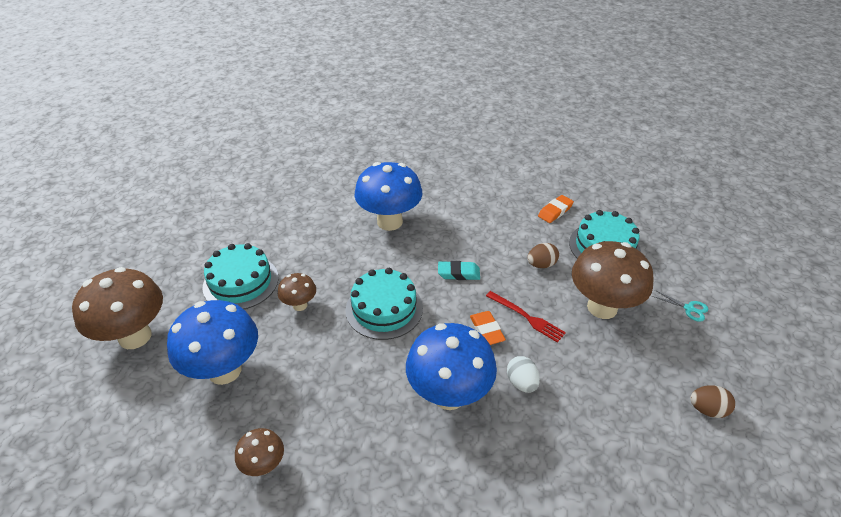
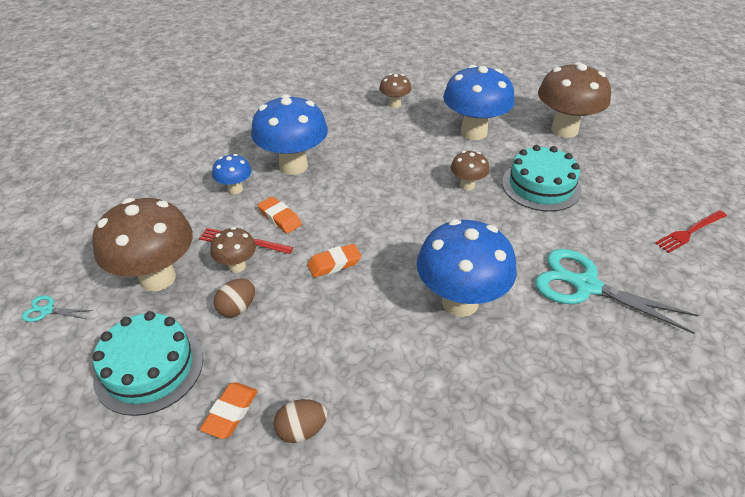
camera: 155 degrees right, 0 degrees up
(192, 212) = (689, 232): none -> red fork
(303, 206) = (585, 286): none -> turquoise scissors
(384, 309) = (389, 206): turquoise cake -> none
(458, 273) = (334, 264): turquoise eraser -> orange eraser
(521, 383) = (235, 189): white egg -> blue mushroom
(535, 296) = (237, 266): none -> brown mushroom
(707, 409) = (64, 217): brown egg -> brown egg (301, 430)

